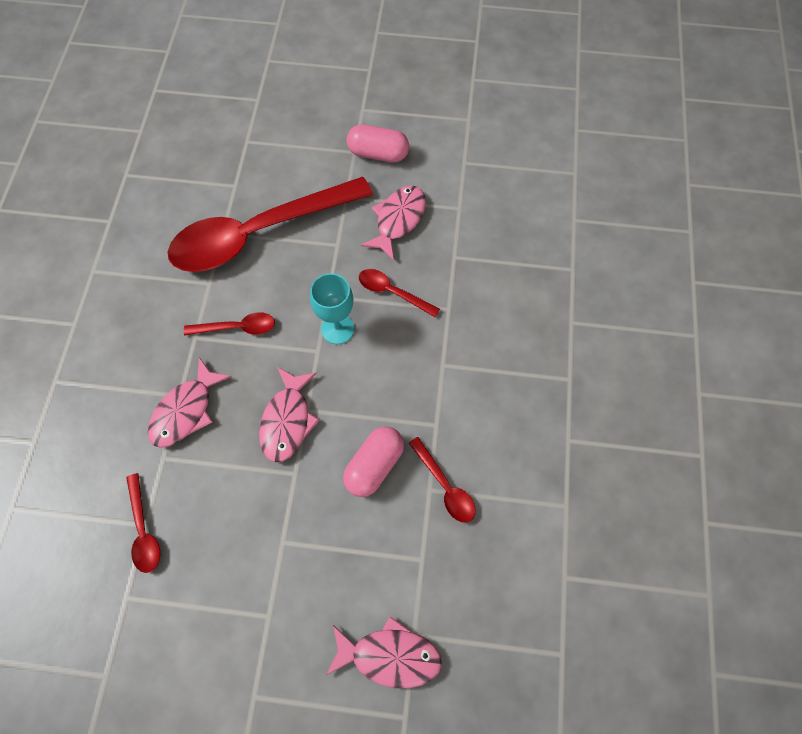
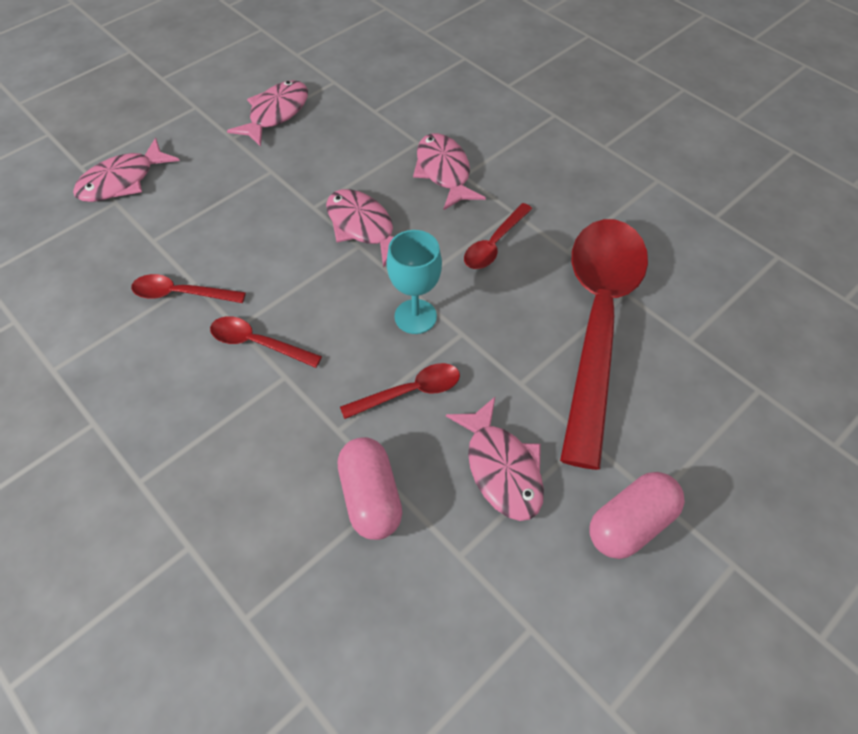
camera: 130 degrees right, 10 degrees down
(143, 530) = (371, 108): red spoon -> red spoon (258, 343)
(210, 607) = (276, 114): none -> pink fish
(374, 466) = (257, 258): pink capsule -> pink capsule (370, 497)

